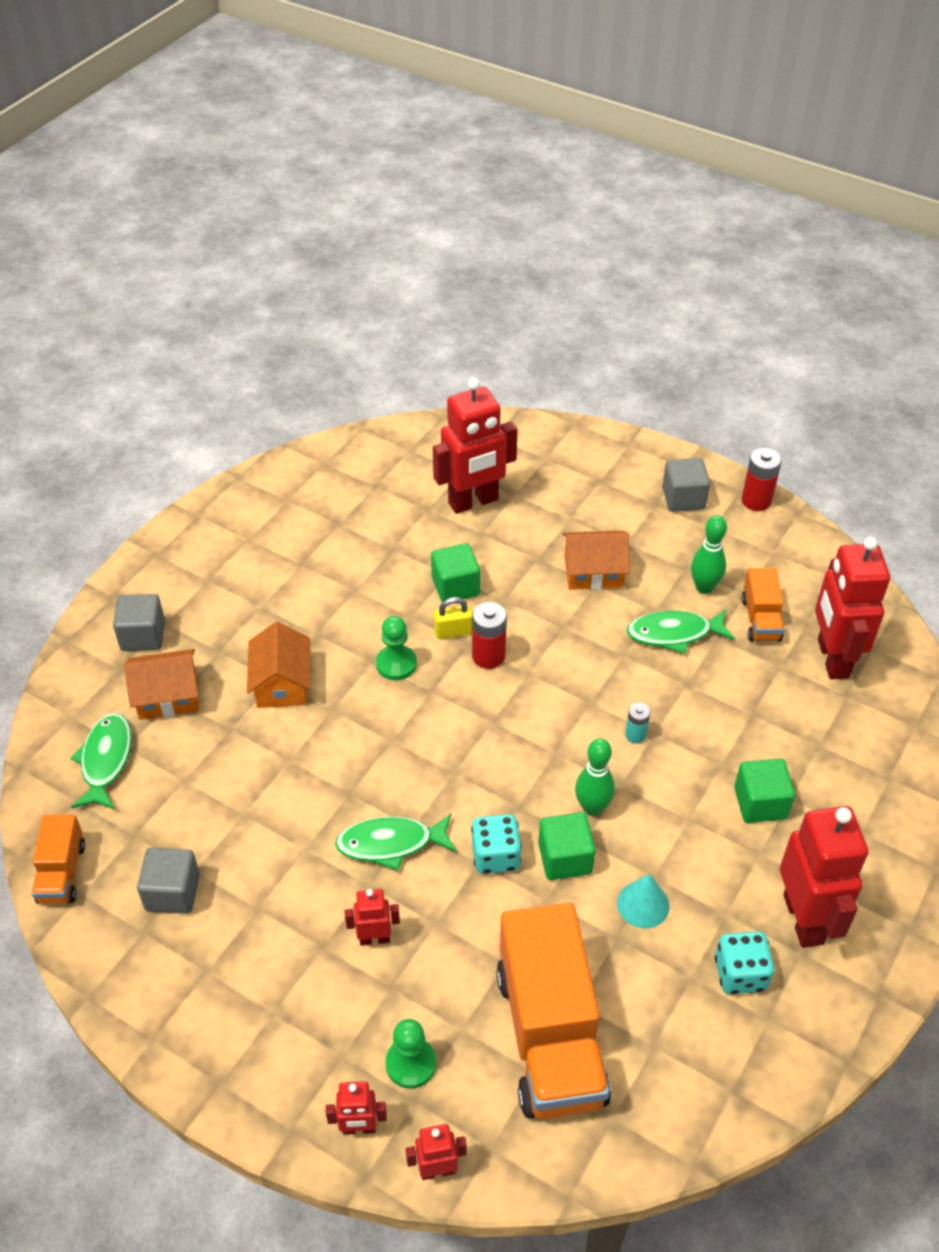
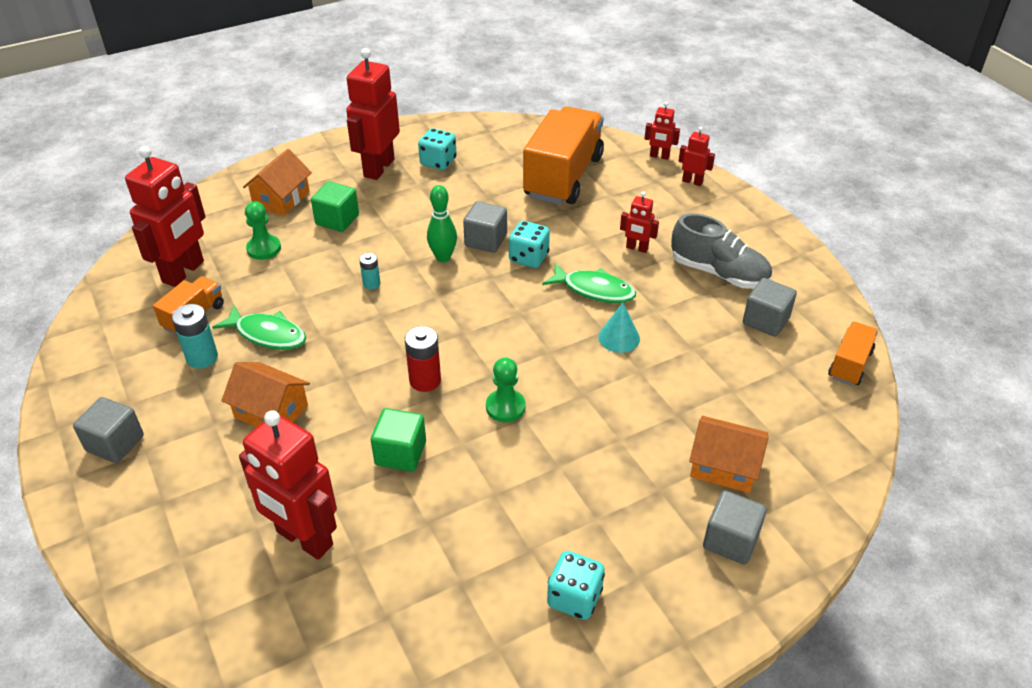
camera: 150 degrees left, 5 degrees down
(106, 761) = (797, 432): green fish -> none
(250, 548) = (574, 598): none -> turquoise dice
(253, 946) = (719, 273): none -> grey shoe
(282, 683) = (614, 433): orange house -> orange house (281, 198)
(411, 1063) = (649, 193): green pawn -> green pawn (264, 248)
(453, 632) = (437, 412): yellow padlock -> none
(473, 502) = (304, 539): red robot -> red robot turned 150 degrees counterclockwise
(565, 858) = (486, 240): green cube -> grey cube
(643, 904) = (460, 204): turquoise cone -> turquoise cone (619, 337)
(704, 587) = (202, 358): green bowling pin -> turquoise battery
(756, 500) = (61, 410): red battery -> none

